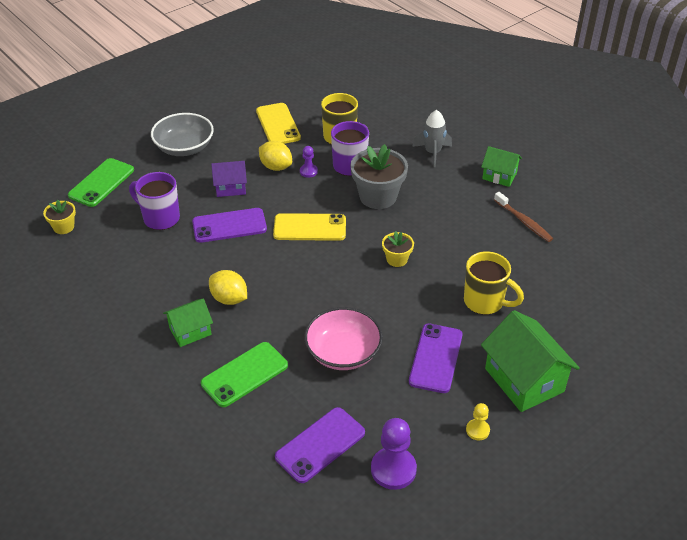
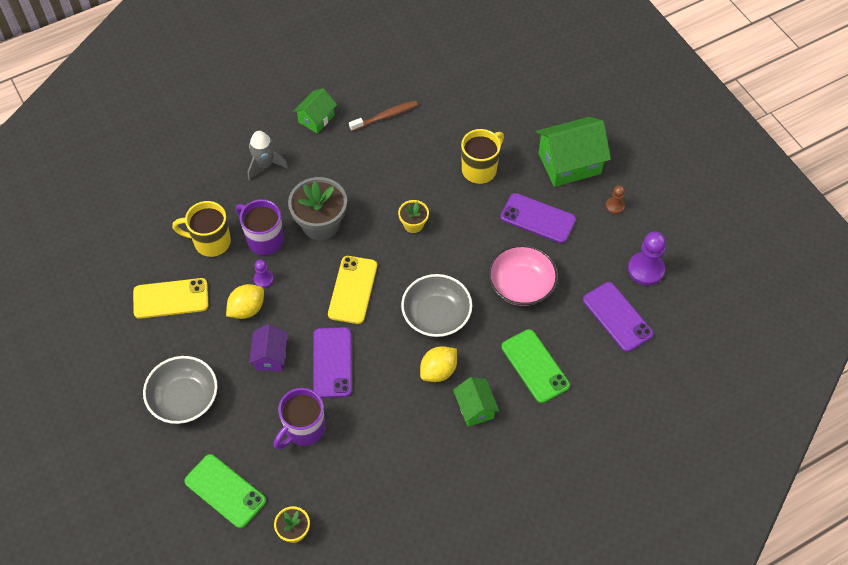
camera: 80 degrees left, 15 degrees up
(292, 289) = (436, 315): none -> grey bowl
(477, 430) = (615, 206): yellow pawn -> brown pawn

